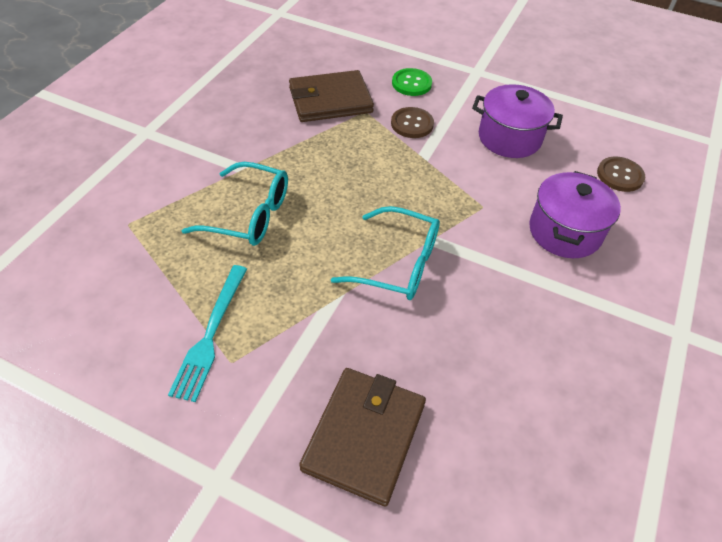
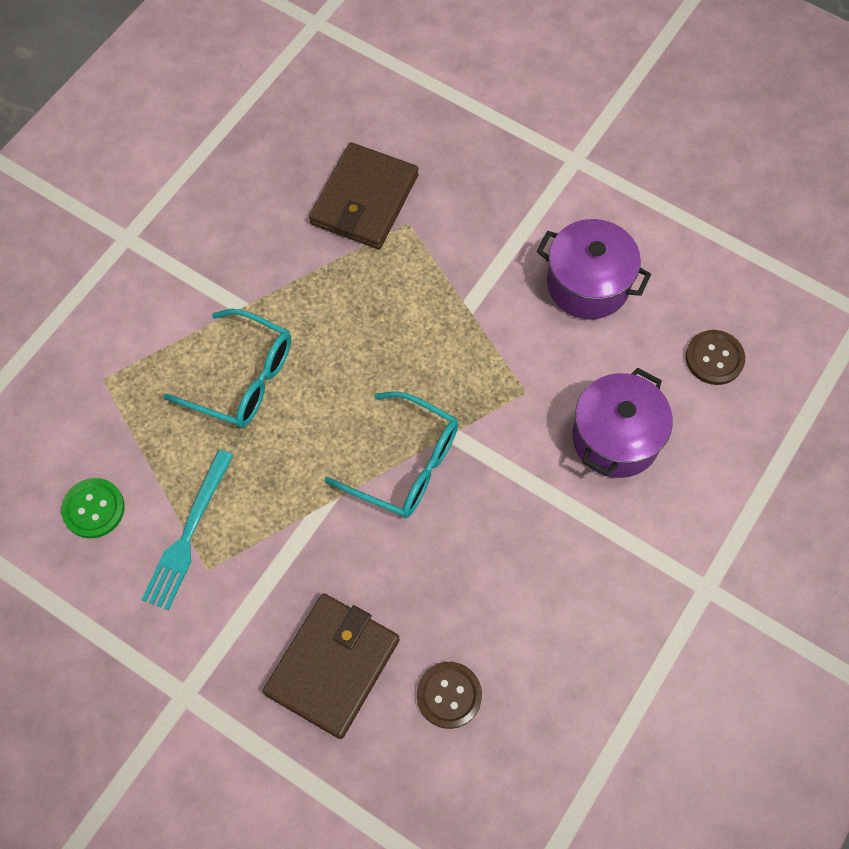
camera: 10 degrees right, 15 degrees up
(330, 100) = (364, 200): brown wallet -> brown wallet turned 60 degrees counterclockwise
(411, 83) = (479, 176): green button -> green button (93, 509)
(412, 124) = (465, 250): brown button -> brown button (449, 695)

